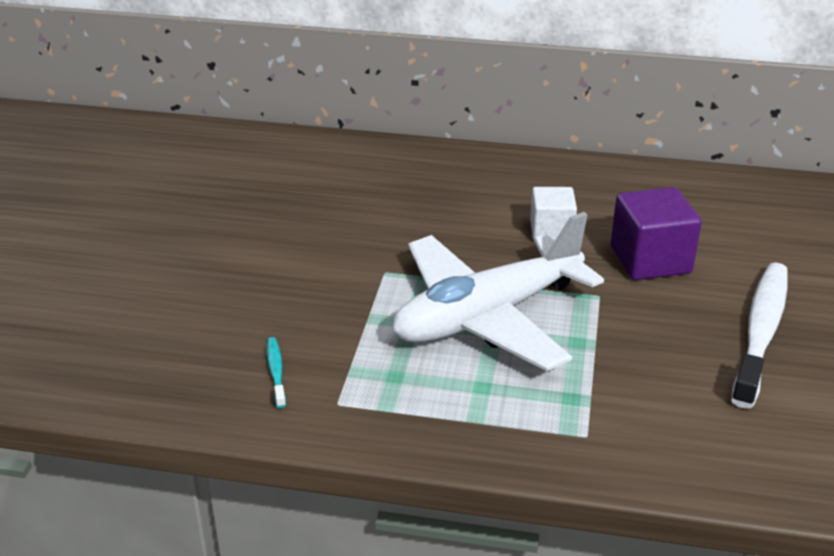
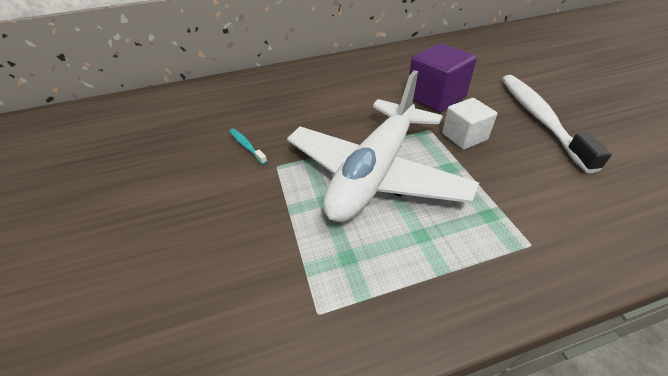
camera: 25 degrees left, 10 degrees up
(276, 372) = (239, 304): turquoise toothbrush -> turquoise toothbrush (247, 146)
(551, 231) = (364, 99): white cube -> white cube (464, 137)

